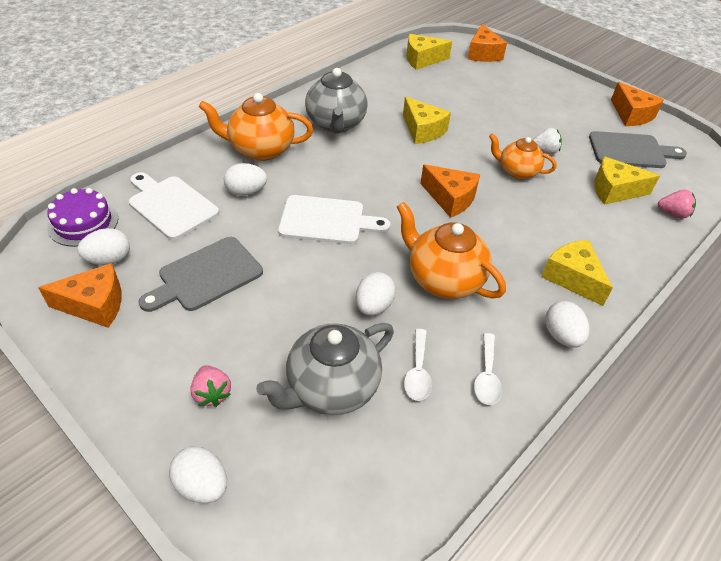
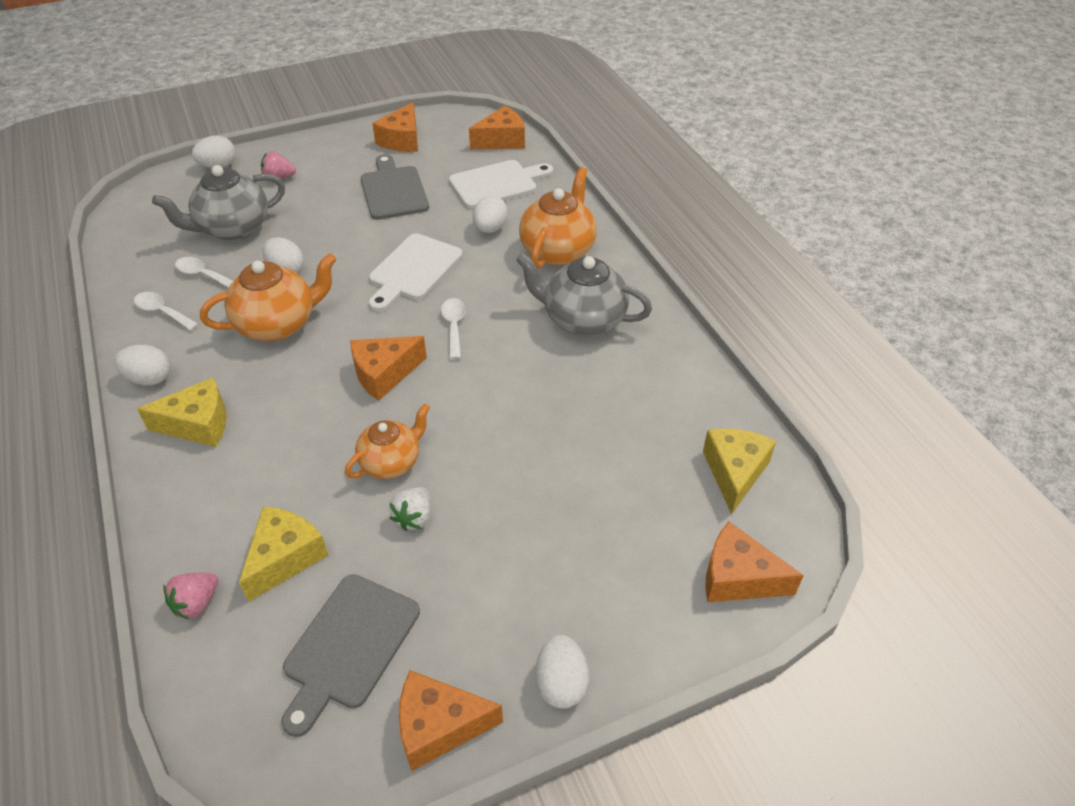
camera: 115 degrees right, 0 degrees up
(83, 223) = (501, 140): purple cake -> orange cheese
(109, 260) = (447, 149): white egg -> white egg (561, 683)
(331, 388) = (233, 229): grey teapot -> grey teapot turned 105 degrees counterclockwise
(379, 179) = (454, 326): none -> white spoon
(423, 130) = (531, 398): yellow cheese -> none

